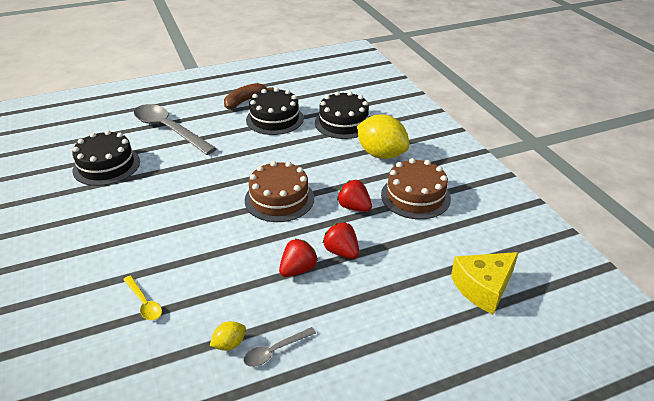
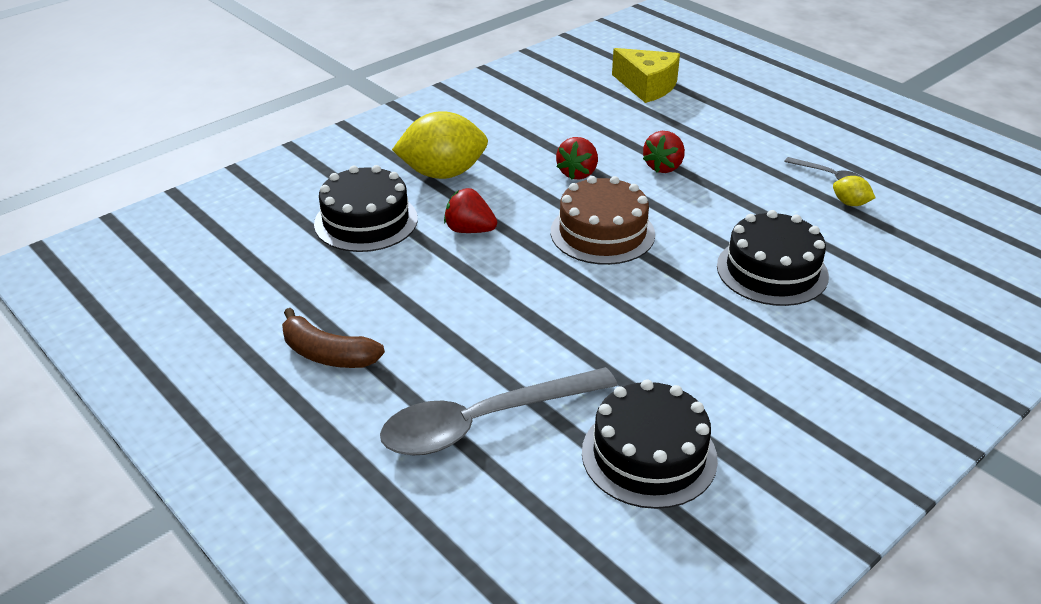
camera: 110 degrees left, 0 degrees up
(144, 303) = (864, 278): yellow spoon -> none
(169, 130) = (484, 422): grey spoon -> grey spoon turned 45 degrees clockwise
(274, 119) = (384, 296): black cake -> black cake (772, 271)
(298, 269) = (715, 188): red strawberry -> red strawberry (469, 230)
(381, 154) = (443, 173): yellow lemon -> yellow lemon turned 60 degrees clockwise
(415, 196) = (525, 136): brown cake -> none

